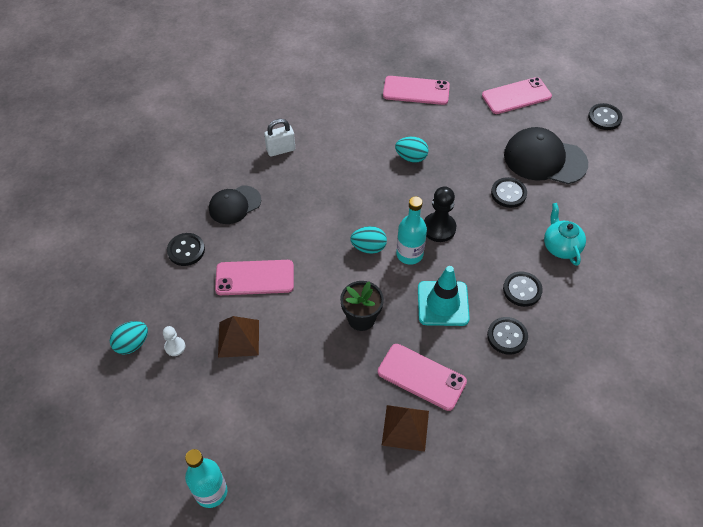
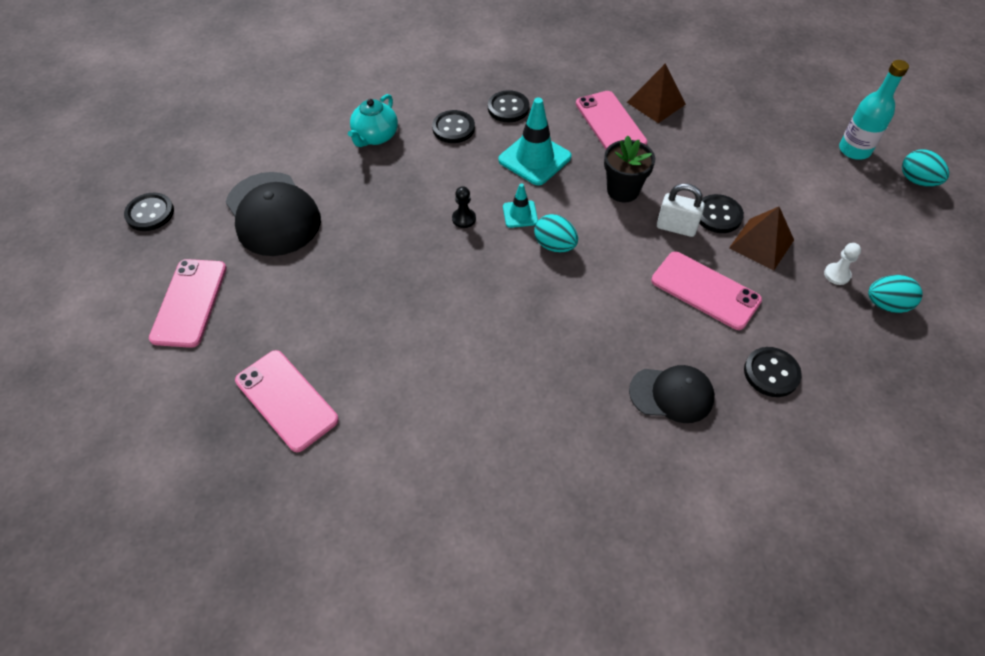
camera: 140 degrees left, 0 degrees up
(281, 150) = (550, 436): white padlock -> white padlock (676, 227)
(409, 254) = (520, 214): turquoise bottle -> turquoise traffic cone
(411, 157) = (403, 311): turquoise egg -> turquoise egg (917, 180)
(439, 228) = (464, 219): black pawn -> black pawn, size x0.55
(508, 193) = (355, 206): black button -> black button (718, 215)
(516, 96) = (189, 302): pink phone -> pink phone turned 75 degrees clockwise

